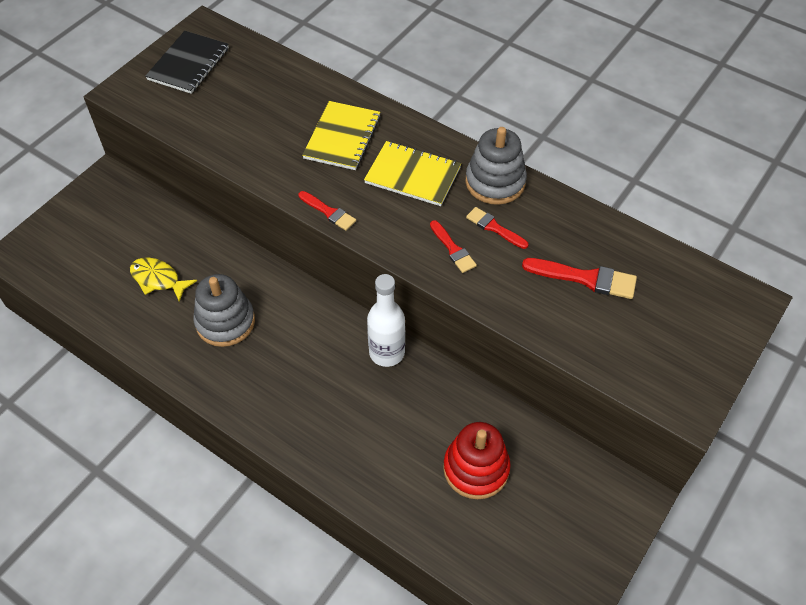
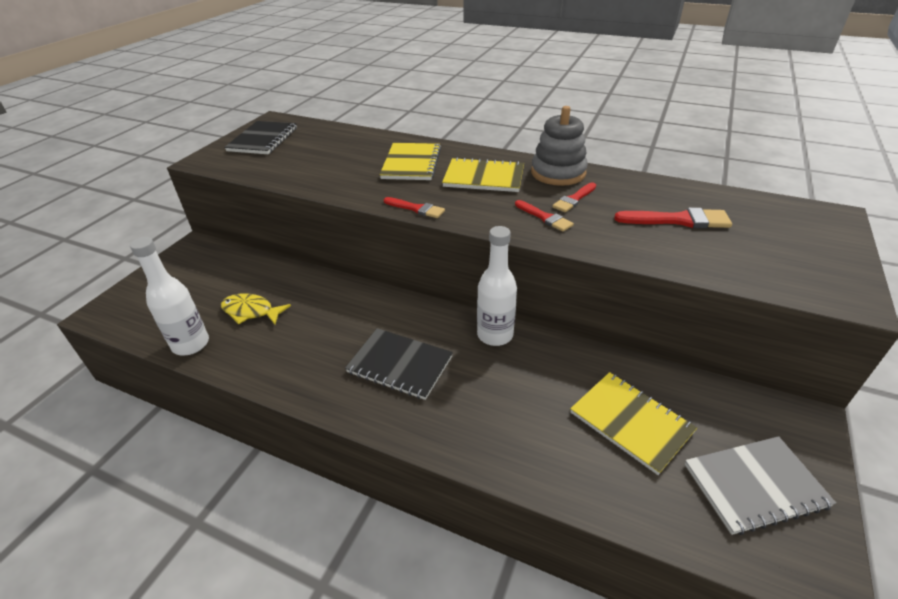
camera: 10 degrees left, 15 degrees down
(99, 309) = (191, 344): none -> white bottle
(225, 322) = (325, 335): grey stacking toy -> none
(288, 369) = (400, 364): none -> black notebook
(476, 468) = (630, 422): red stacking toy -> yellow notebook
(494, 227) = (574, 199): red brush -> red brush turned 75 degrees counterclockwise
(553, 545) = (754, 485): none -> grey notebook

